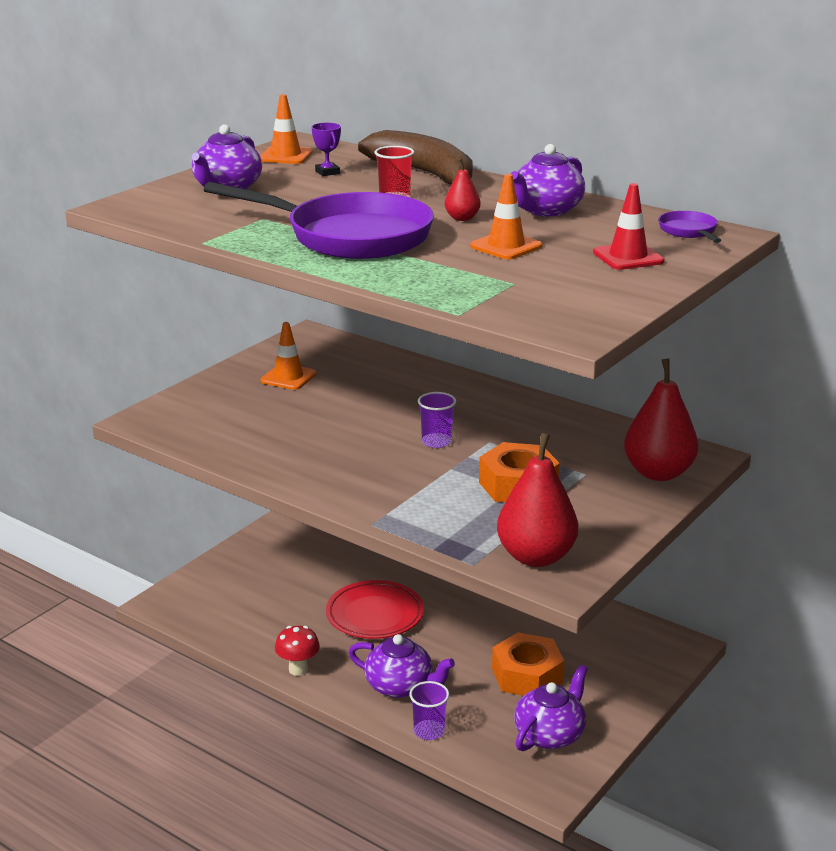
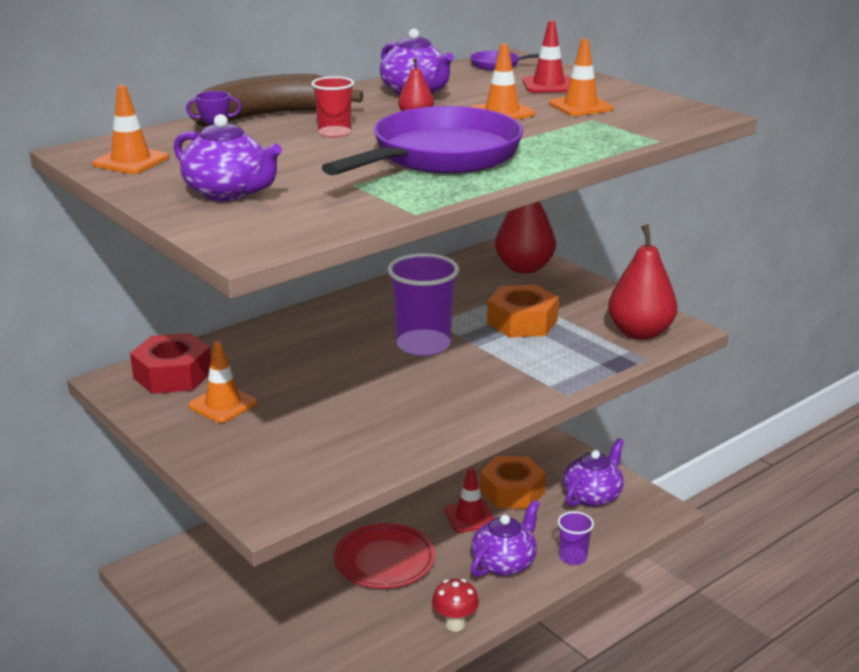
camera: 75 degrees left, 0 degrees up
(327, 351) = (173, 375): none -> red nut
(436, 442) = (423, 345): purple cup -> purple cup, size x1.84
(467, 654) = (470, 517): none -> red traffic cone
(550, 734) = (592, 496): purple teapot -> purple teapot turned 75 degrees clockwise
(557, 275) = (580, 106): none -> orange traffic cone

